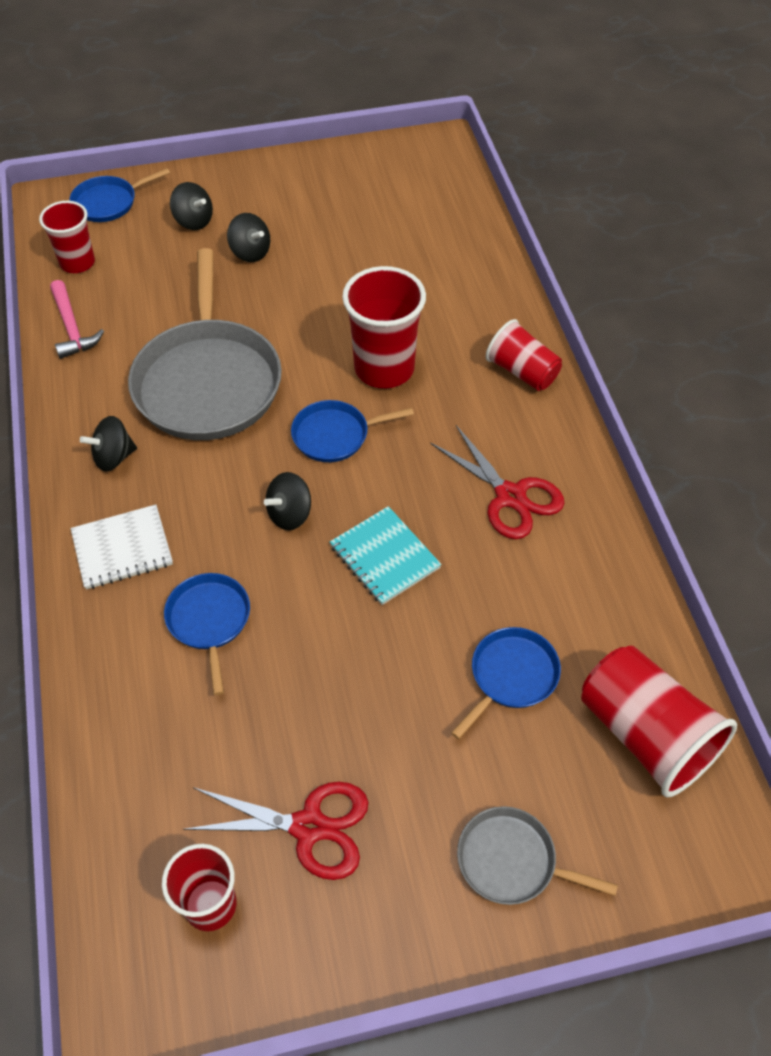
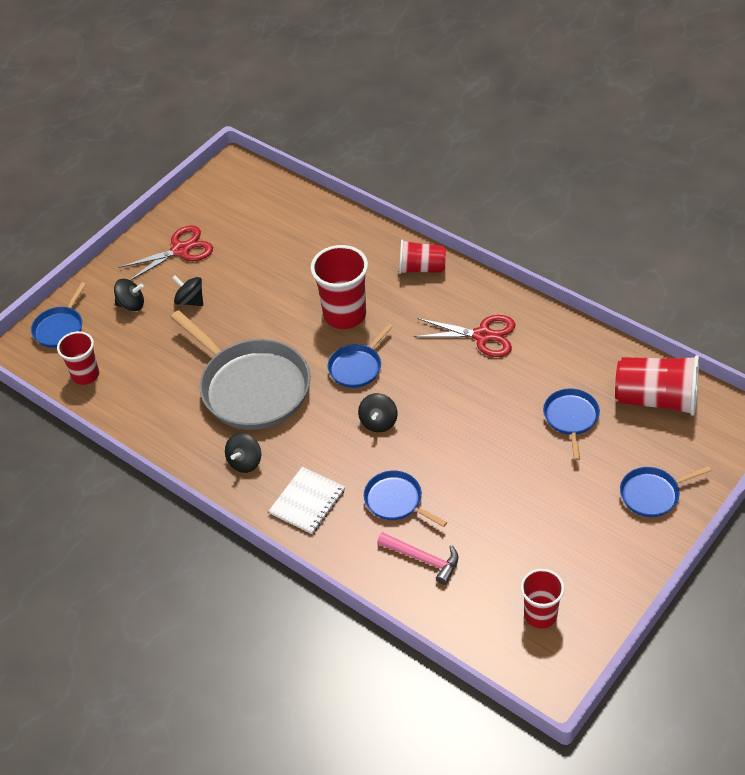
camera: 35 degrees left, 5 degrees down
(72, 328) = (130, 413): pink hammer -> pink hammer (423, 559)
(250, 252) = (190, 301): black spinning top -> black spinning top turned 150 degrees counterclockwise
(308, 827) = (549, 550): red scissors -> red scissors (180, 250)
(384, 557) = (451, 408): turquoise notebook -> none
(511, 861) = (652, 494): grey pan -> blue pan

